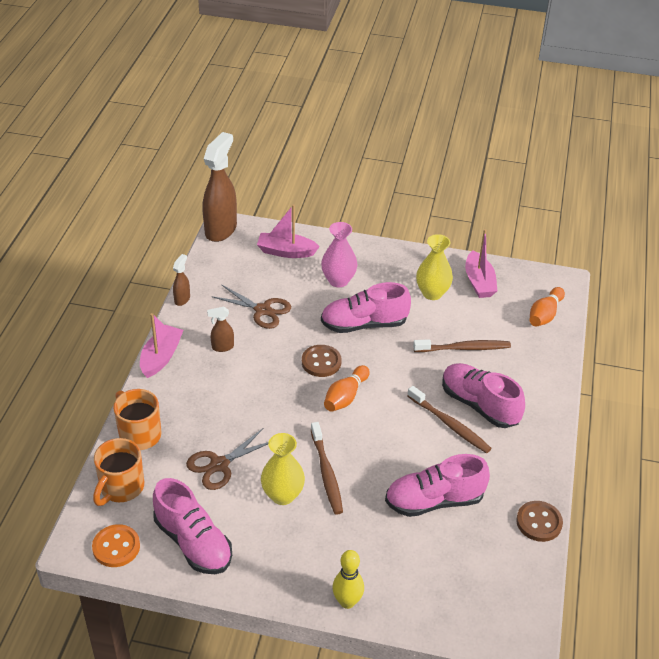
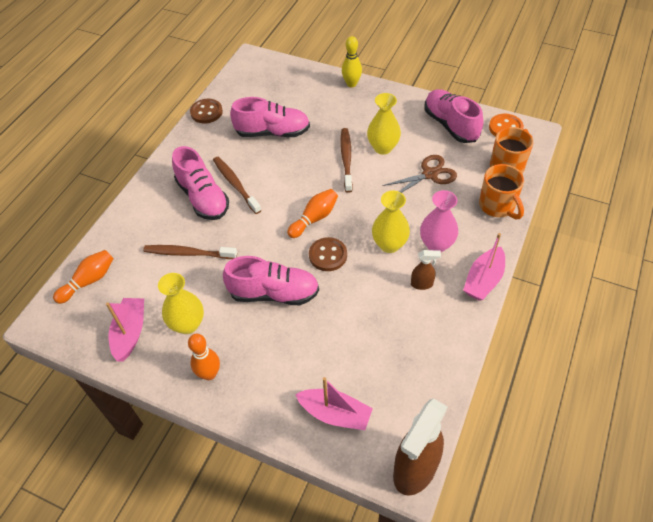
camera: 165 degrees left, 10 degrees up
(182, 299) = (464, 353): brown spray bottle -> none
(259, 379) = (389, 244): none -> yellow vase
(263, 310) = (376, 325): brown scissors -> none
(338, 280) = (283, 357): pink vase -> pink vase (436, 244)
(396, 264) = (209, 374): none -> orange bowling pin

